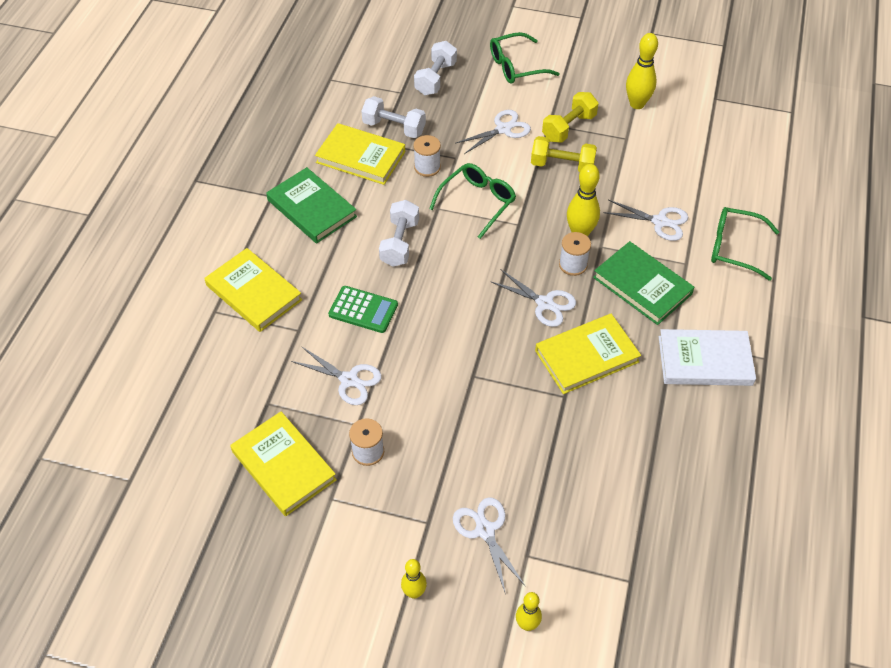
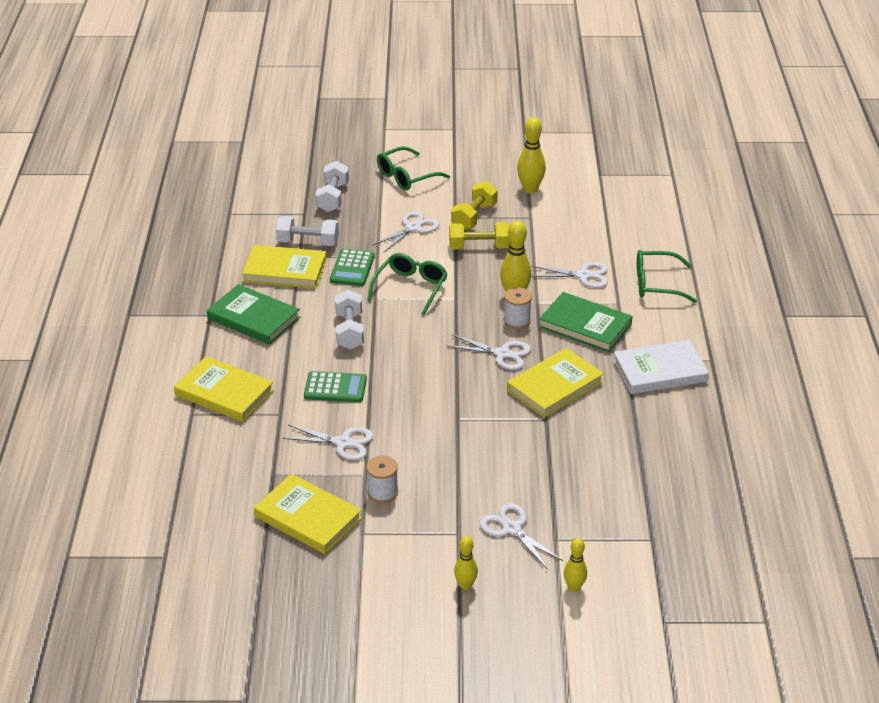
camera: 15 degrees left, 15 degrees down
(427, 167) = (352, 268): white spool -> green calculator

